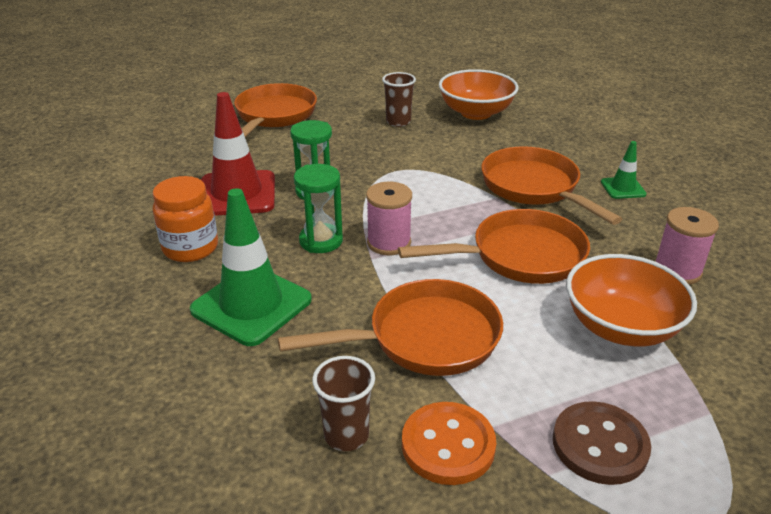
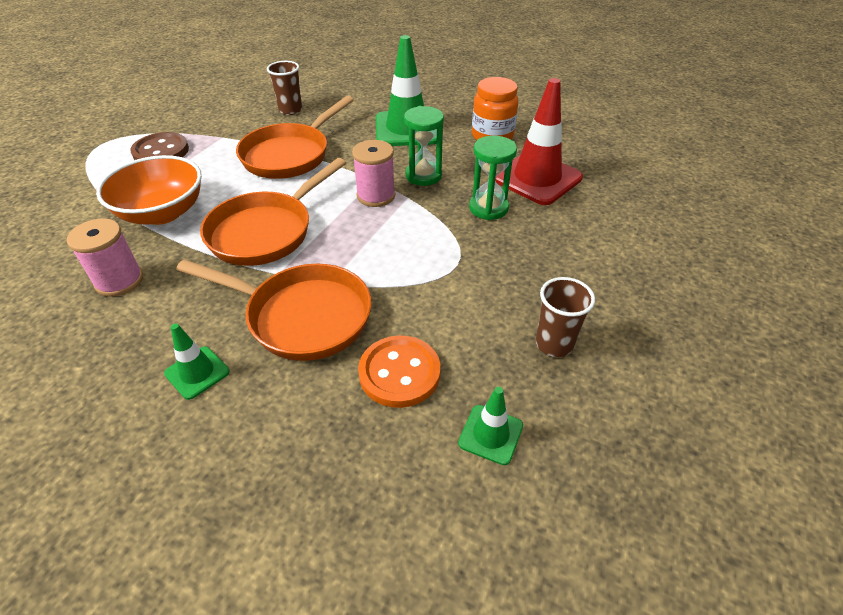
camera: 140 degrees right, 10 degrees up
(274, 115) = (679, 272): orange pan -> none
(448, 445) = (240, 124): orange button -> orange button (399, 373)
(476, 113) = (490, 434): orange bowl -> green traffic cone

